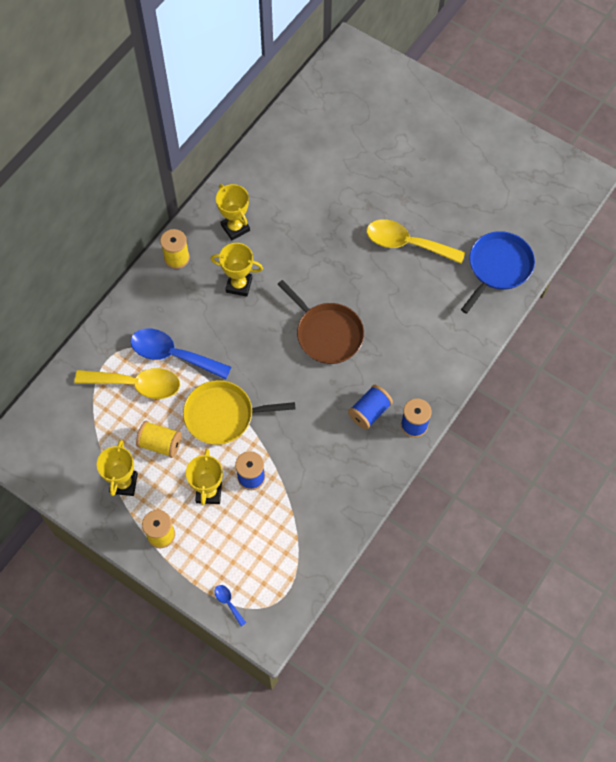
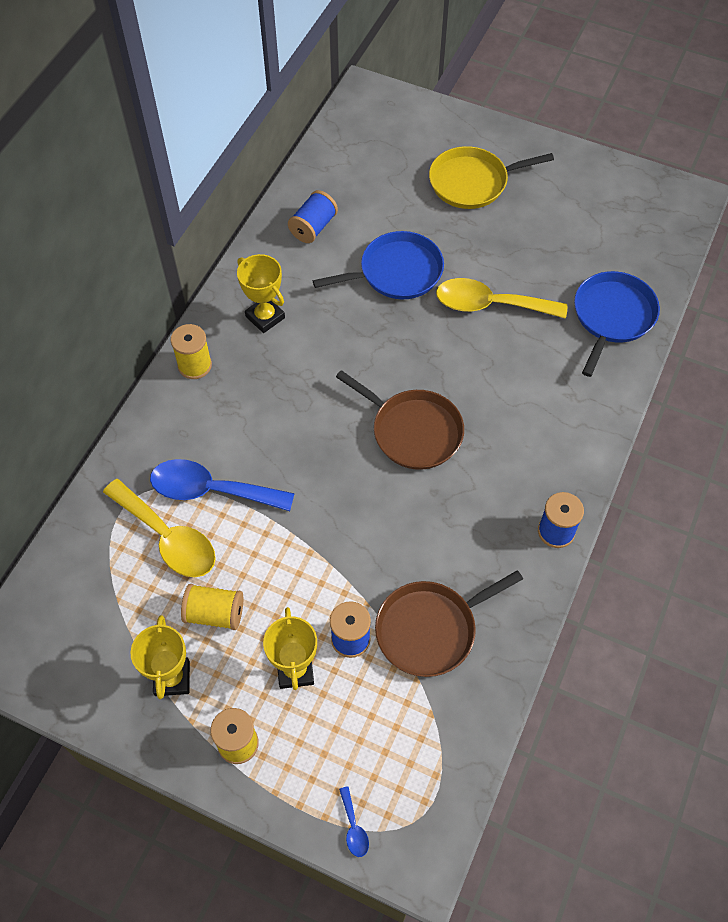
camera: 10 degrees left, 5 degrees down
(136, 384) = (168, 538): yellow spoon -> yellow spoon turned 45 degrees clockwise
(223, 415) = (295, 560): yellow pan -> yellow pan (472, 182)
(228, 602) = (354, 827): blue spoon -> blue spoon turned 150 degrees counterclockwise
(239, 285) = (283, 387): yellow trophy -> none
(308, 480) = (430, 629): none -> brown pan
(341, 206) = (396, 272): none -> blue pan
(369, 412) = (492, 523): blue spool -> blue spool (313, 227)

